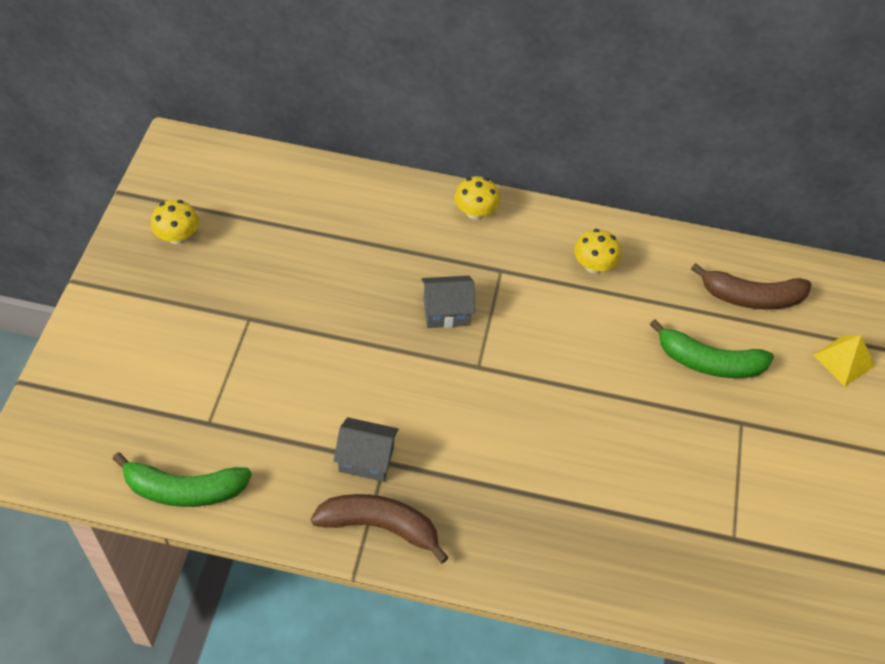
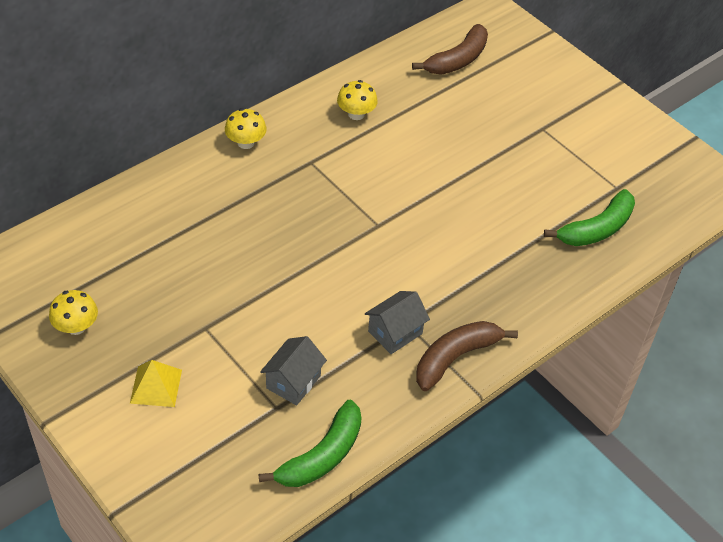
camera: 50 degrees left, 5 degrees down
(446, 312) = (315, 213): grey house -> grey house (293, 382)
(709, 362) = (485, 112): green banana -> green banana (596, 229)
(843, 360) = (542, 54): yellow pyramid -> yellow pyramid (156, 386)

